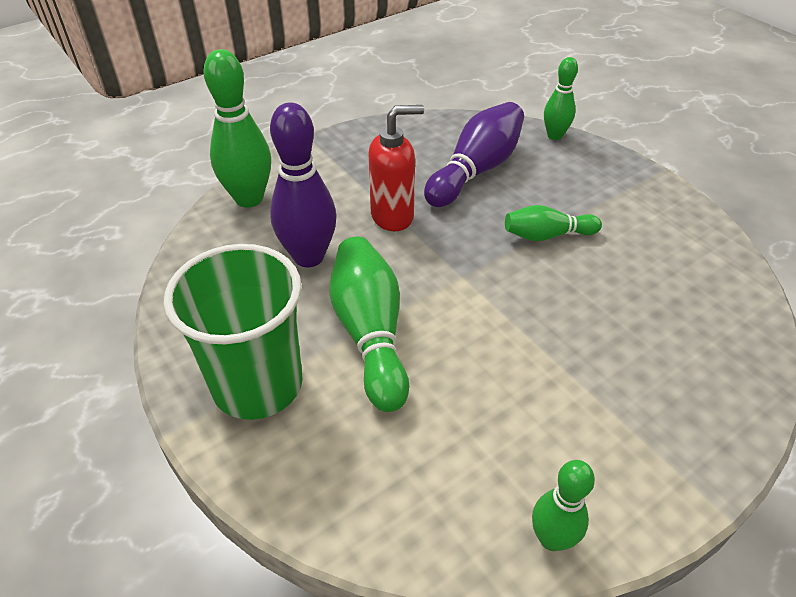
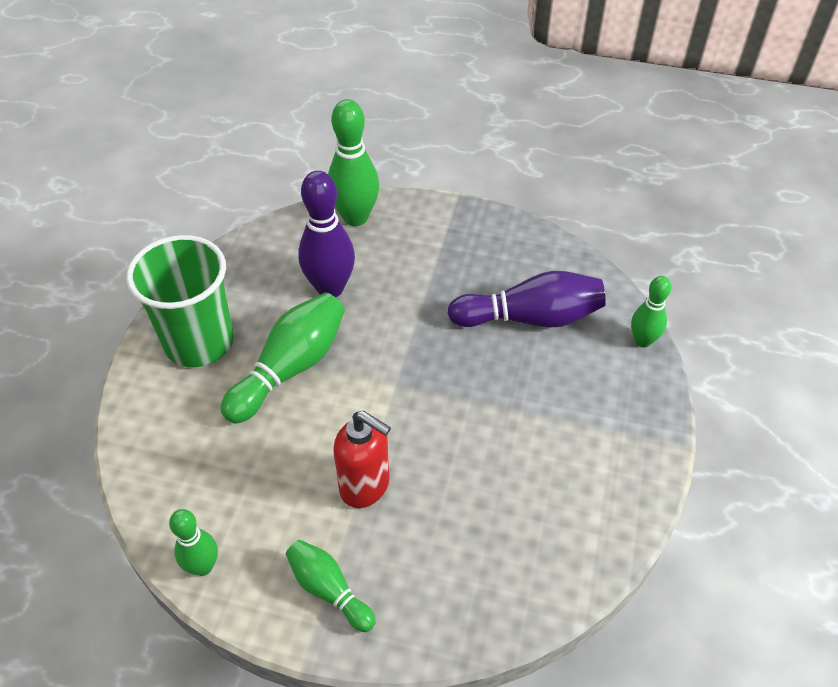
camera: 50 degrees right, 5 degrees up
(393, 216) = (419, 304): red soap dispenser -> red soap dispenser (365, 486)
(547, 235) = (496, 409): green bowling pin -> green bowling pin (329, 590)

